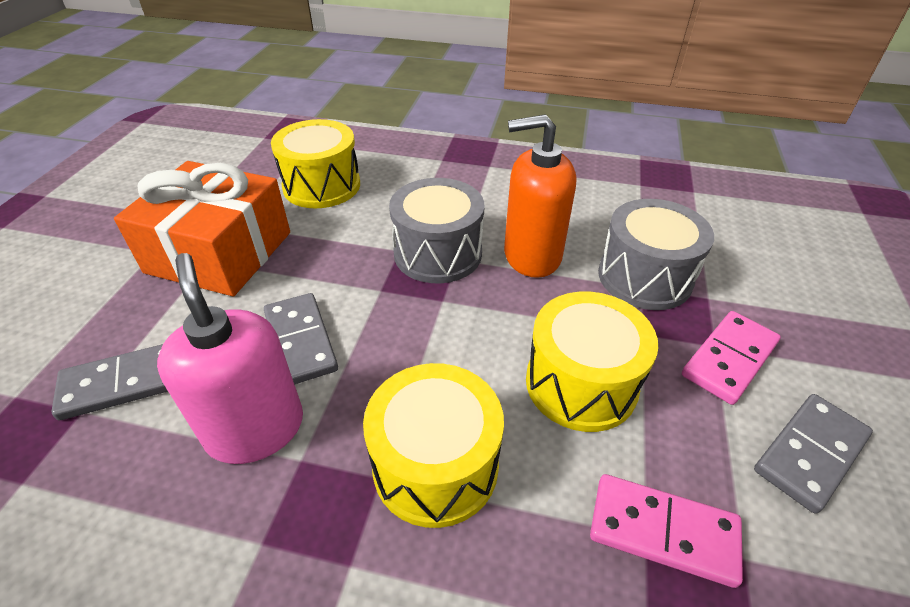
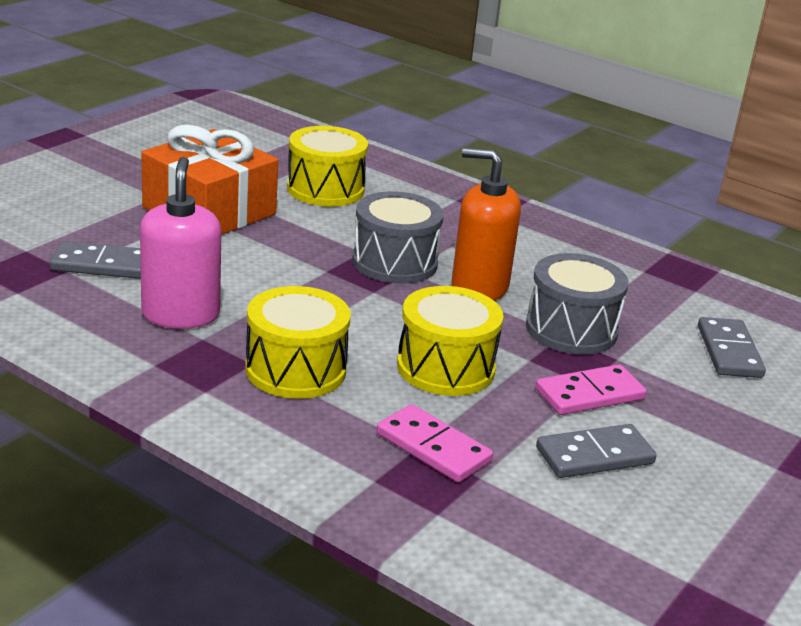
camera: 20 degrees right, 15 degrees down
(300, 341) = (241, 280): grey domino -> grey domino (729, 351)

